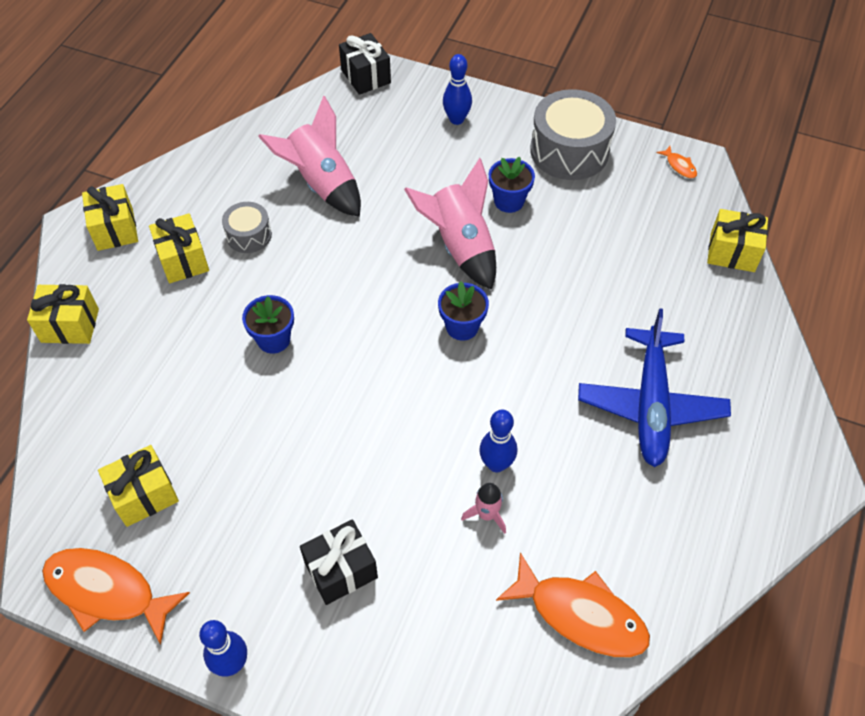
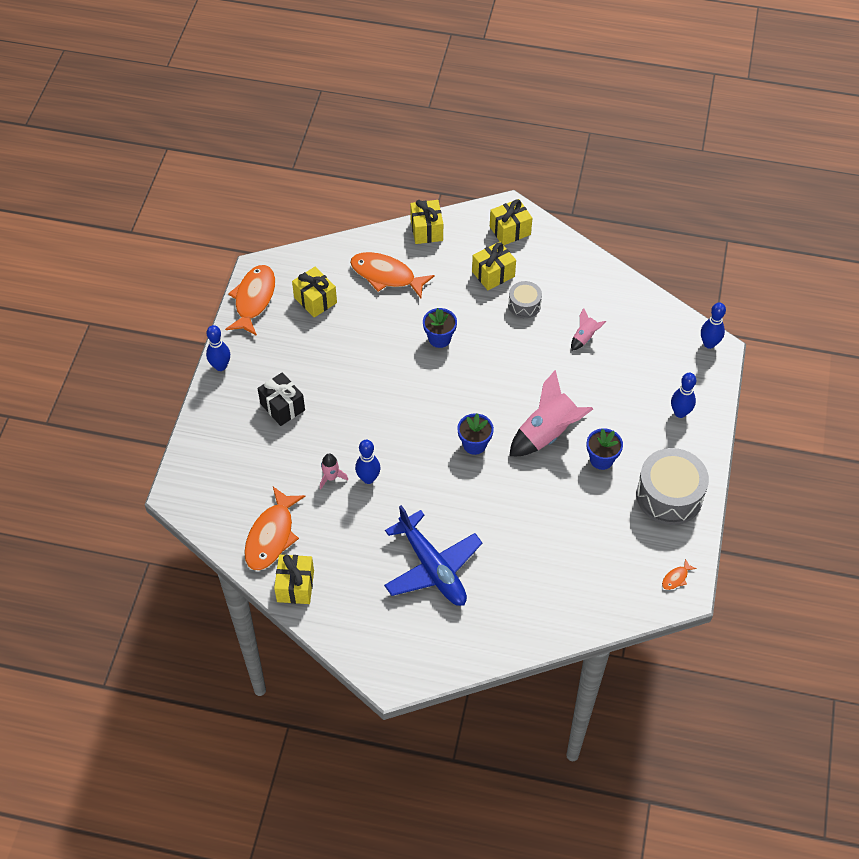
camera: 80 degrees right, 0 degrees up
(135, 389) = (386, 276): none -> orange fish
(322, 184) = (584, 337): pink rocket -> pink rocket, size x0.48
(366, 76) = (709, 344): black gift -> blue bowling pin
(651, 405) = (432, 567): blue plane -> blue plane turned 120 degrees counterclockwise
(732, 252) = (590, 619): yellow gift -> yellow gift (295, 586)

